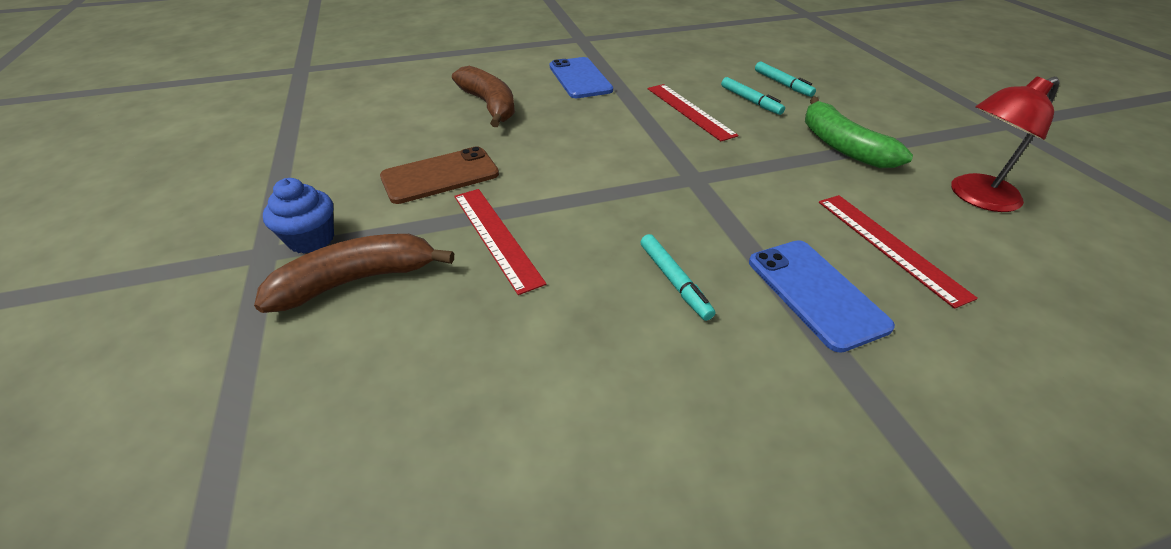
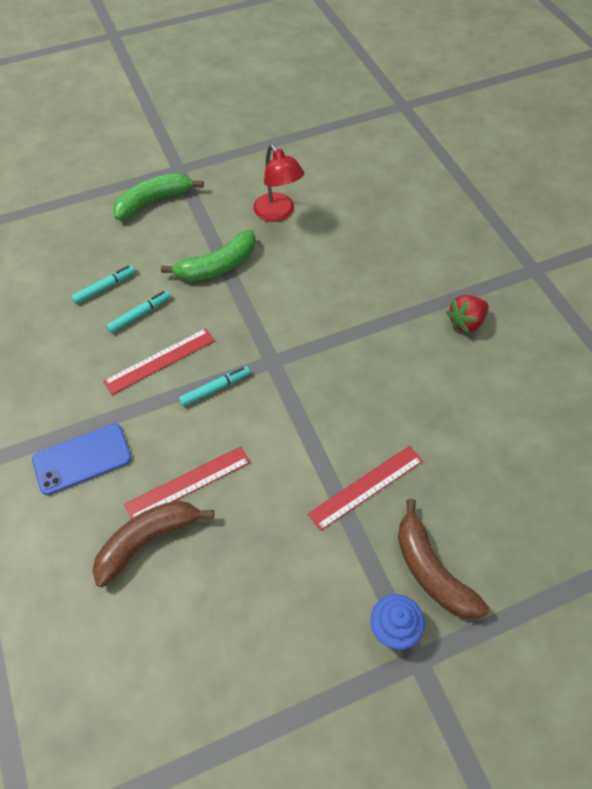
camera: 95 degrees left, 15 degrees up
(440, 176) = (289, 552): brown phone -> none
(674, 281) = (391, 375): turquoise marker -> turquoise marker (215, 388)
(807, 405) = (466, 322): none -> red strawberry
(815, 293) = (386, 307): blue phone -> none
(889, 246) = (336, 266): red ruler -> red ruler (188, 483)
(931, 108) = (154, 201): none -> green banana

